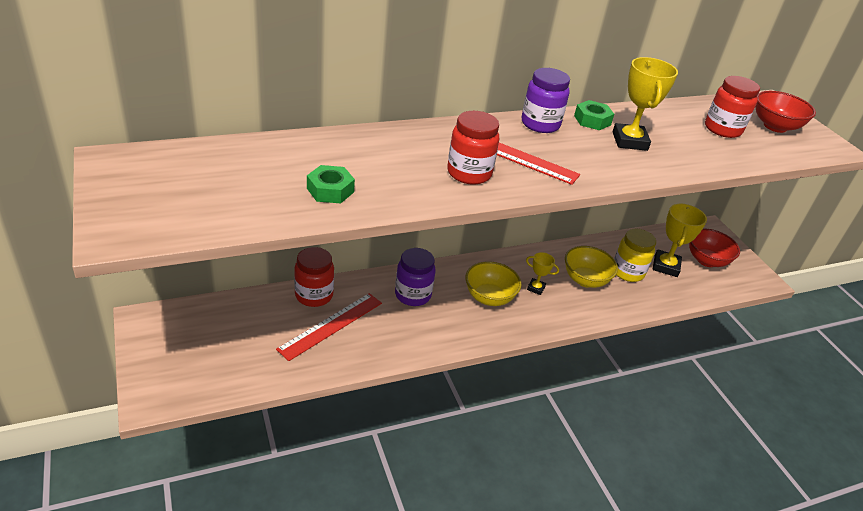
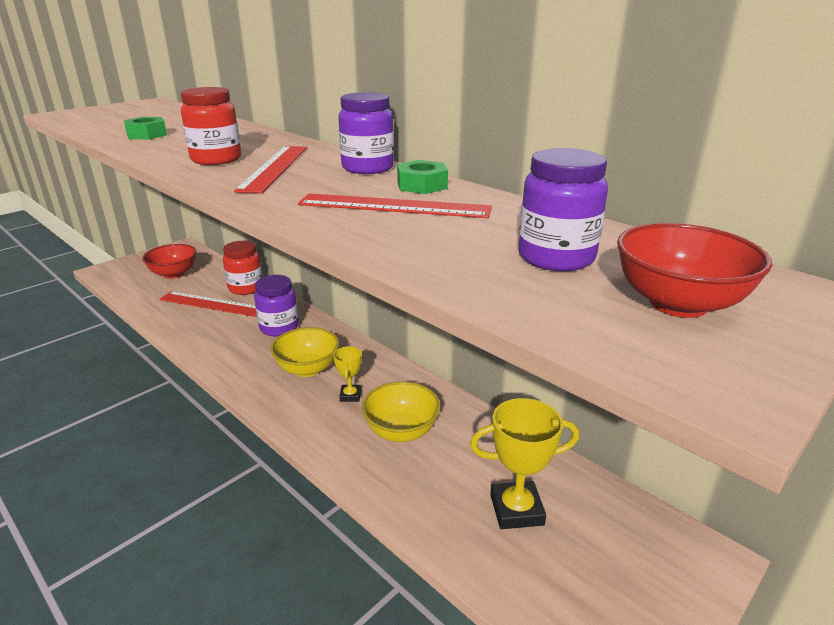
camera: 70 degrees right, 10 degrees down
(627, 272) = (458, 468): yellow jar -> none
(629, 141) = (394, 206): yellow trophy -> red ruler
(706, 260) = (593, 565): red bowl -> red bowl (174, 274)
(722, 129) = (556, 257): red jar -> purple jar

